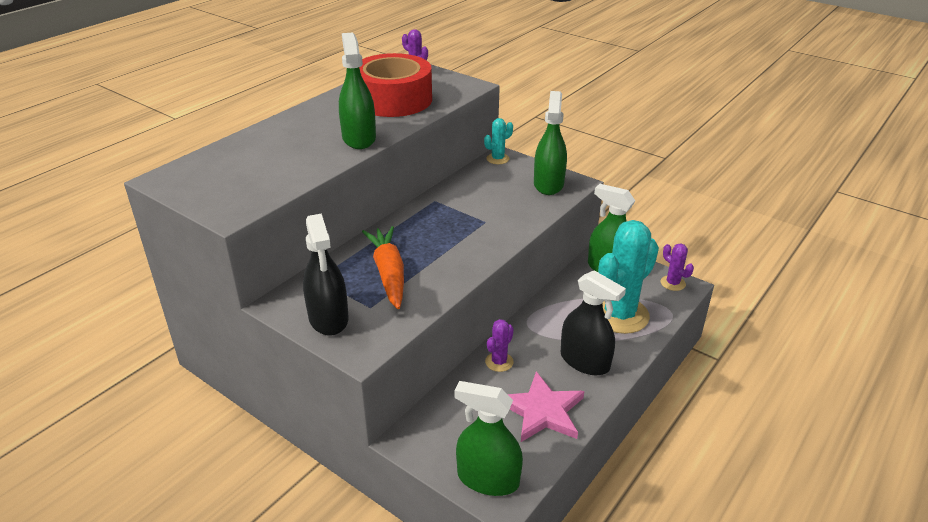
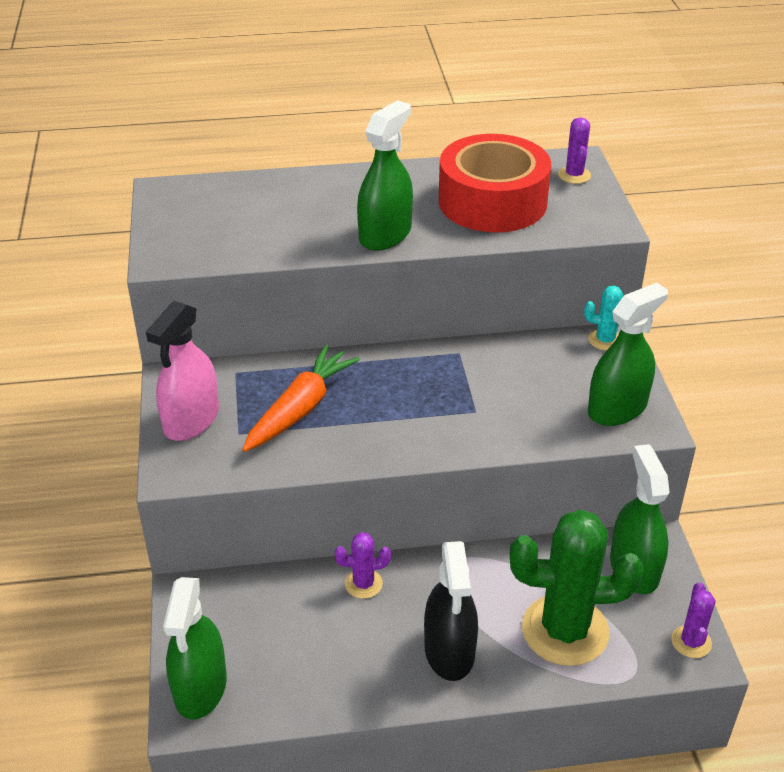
camera: 45 degrees right, 5 degrees up
(328, 318) = (191, 420): black spray bottle -> pink spray bottle
(488, 479) = (200, 687): green spray bottle -> green spray bottle turned 150 degrees counterclockwise
(542, 411) = (334, 666): pink star -> none
(619, 315) = (565, 630): turquoise cactus -> green cactus

